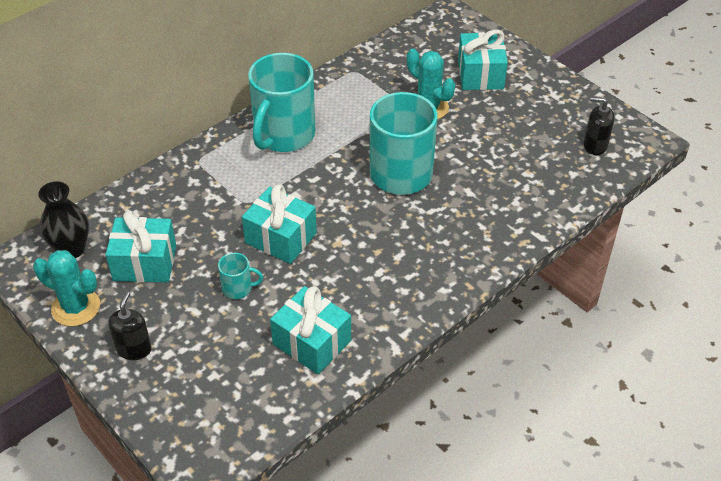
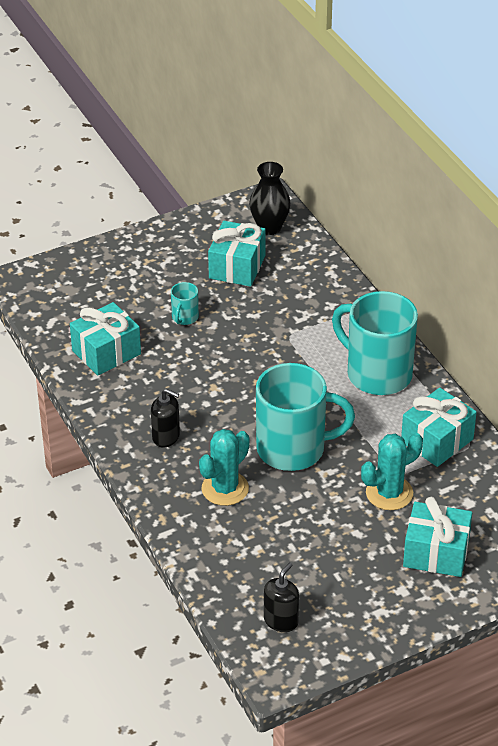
camera: 105 degrees right, 5 degrees down
(76, 307) = (203, 226): turquoise cactus -> turquoise cactus (225, 488)
(134, 349) = (145, 254): black soap dispenser -> black soap dispenser (166, 437)
(281, 238) = (234, 351): turquoise gift -> turquoise gift (437, 441)

